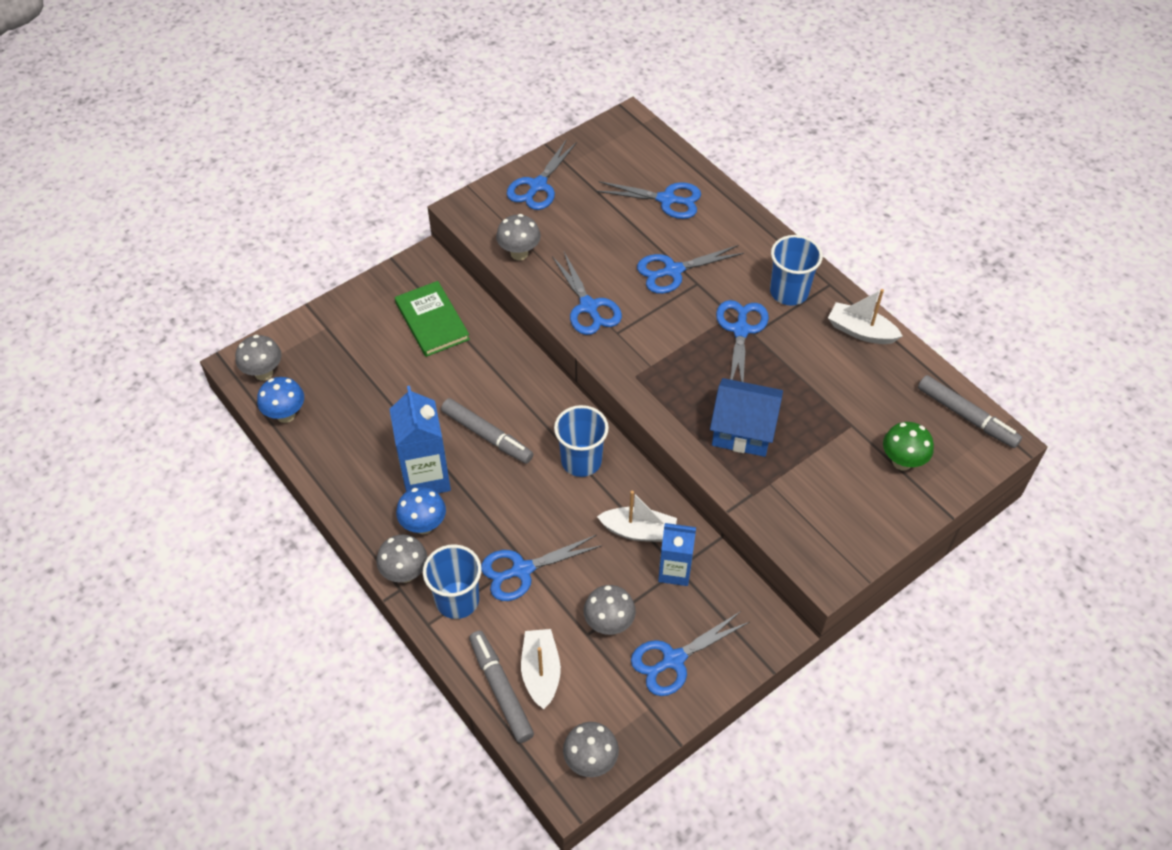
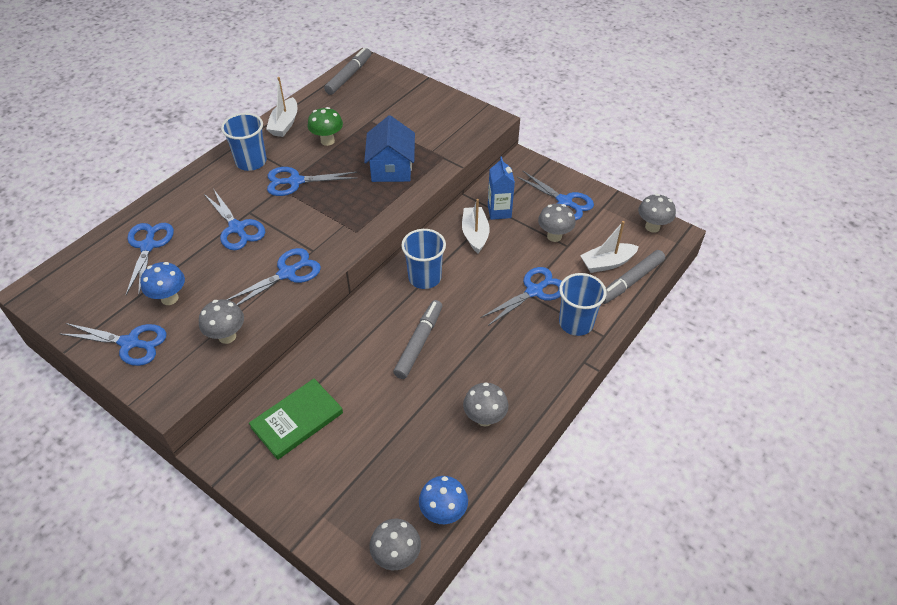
camera: 105 degrees left, 5 degrees down
(405, 573) = (569, 362): grey mushroom -> grey mushroom (484, 418)
(424, 525) = (521, 362): blue mushroom -> blue mushroom (169, 298)
(426, 477) = (475, 374): blue carton -> none
(522, 570) = (534, 291): blue scissors -> blue scissors turned 90 degrees counterclockwise
(902, 462) = (394, 98): green mushroom -> green mushroom (327, 141)

